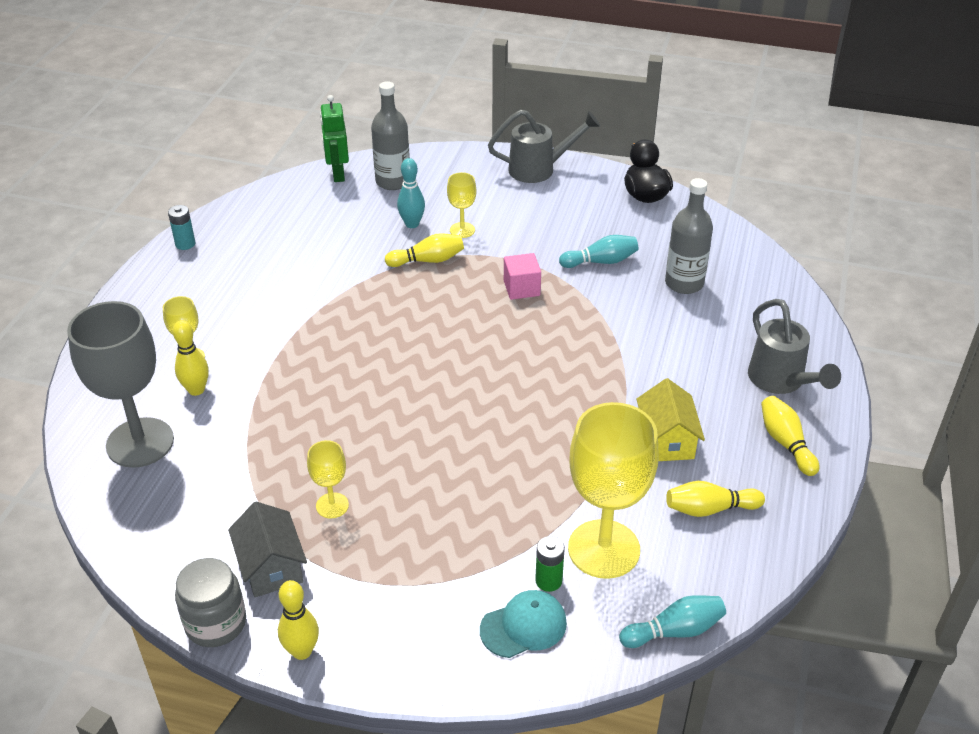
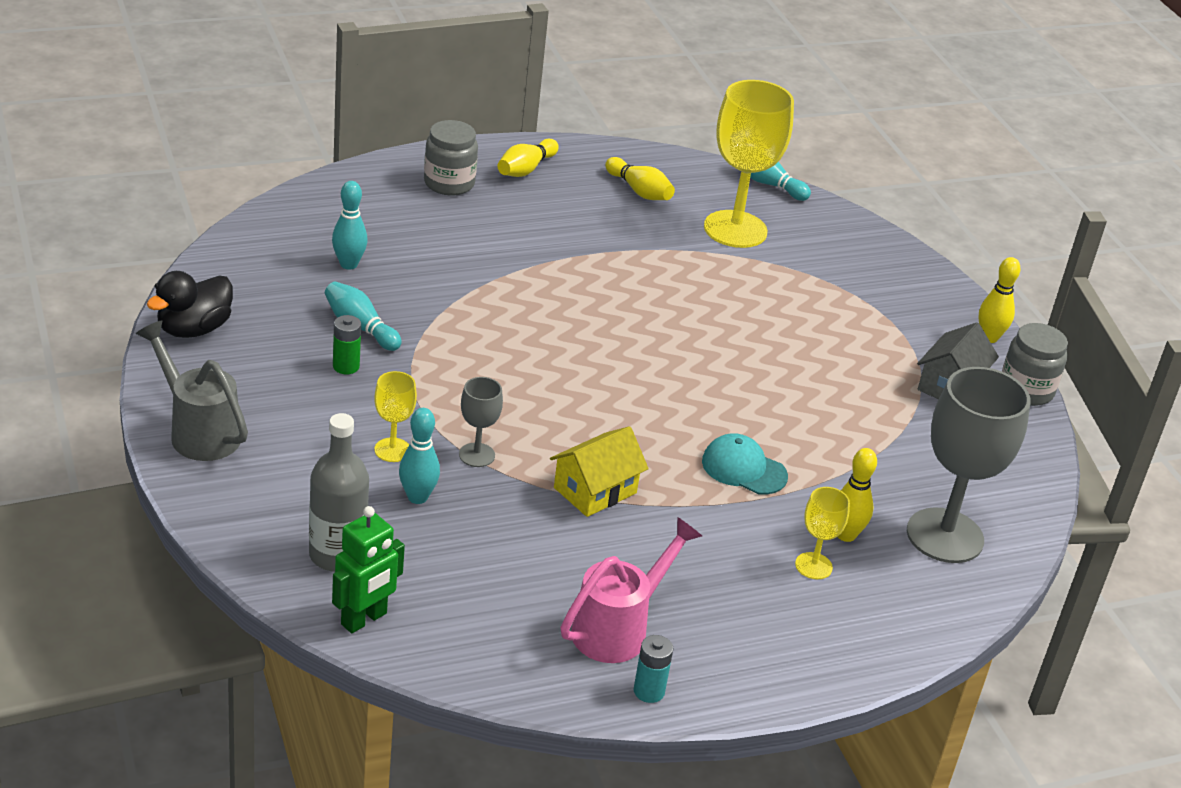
camera: 130 degrees left, 5 degrees down
(236, 253) = (619, 628): none -> pink watering can
(332, 505) = (860, 379): yellow goblet -> none
(428, 260) = (477, 455): yellow bowling pin -> grey goblet
(521, 288) = (460, 368): pink cube -> none
(523, 626) = (843, 246): turquoise cap -> turquoise cap (744, 469)
(548, 581) = (793, 246): green battery -> green battery (346, 366)
(667, 440) = (586, 226): yellow house -> yellow house (595, 490)
(684, 283) = (348, 264): grey bottle -> turquoise bowling pin
(781, 382) = (449, 183): grey watering can -> grey jar

